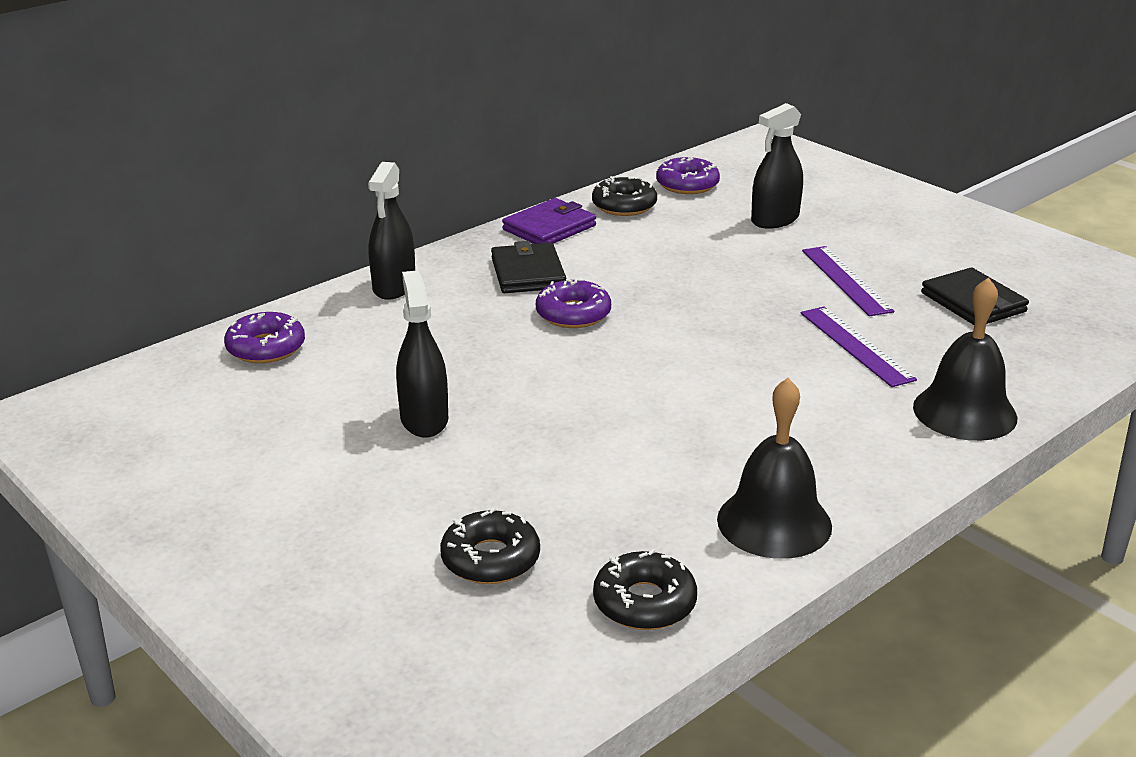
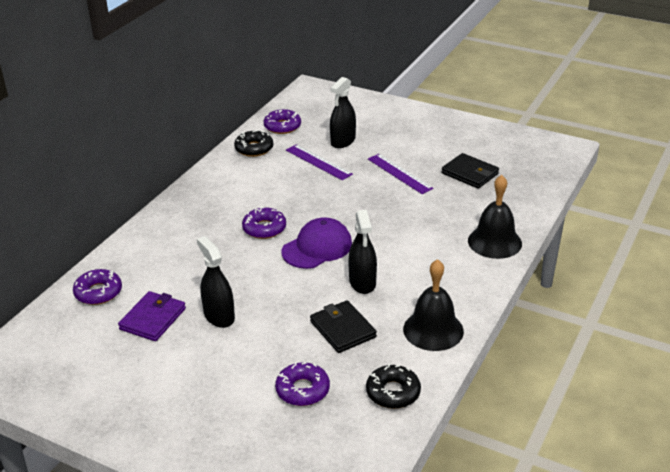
camera: 20 degrees left, 5 degrees up
(394, 286) = (150, 233): black spray bottle -> black spray bottle (362, 282)
(490, 559) = (302, 390): black donut -> purple donut
(528, 273) = (224, 207): black wallet -> black wallet (342, 329)
(549, 228) = (219, 173): purple wallet -> purple wallet (152, 319)
(643, 357) = (317, 247): none -> purple cap
(856, 345) = (424, 214): purple ruler -> purple ruler (318, 162)

